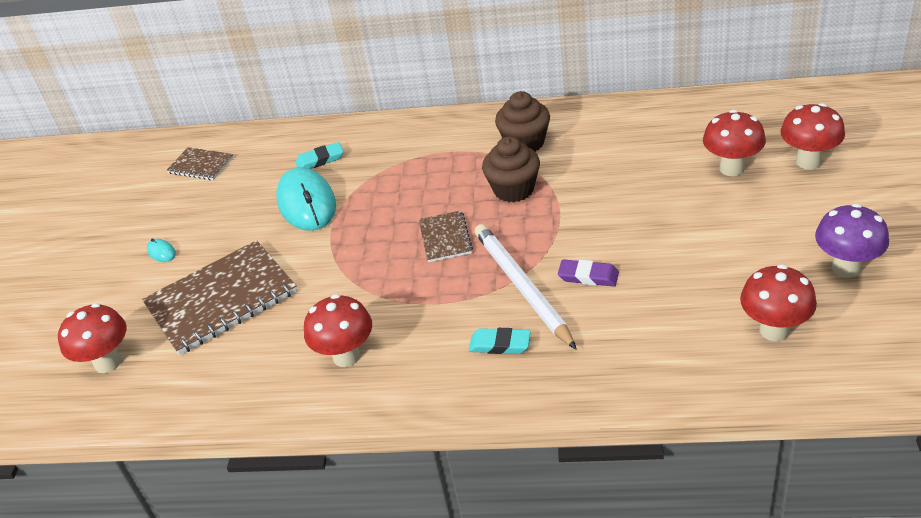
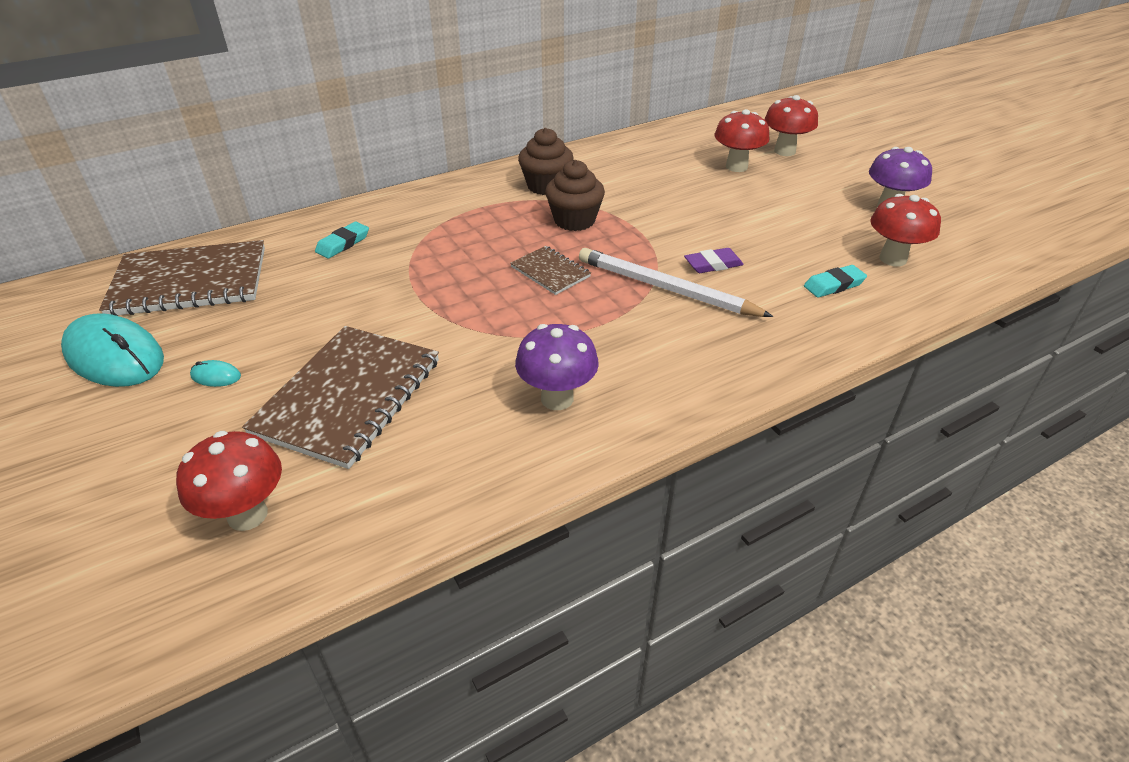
camera: 40 degrees left, 0 degrees up
(201, 165) = (190, 282): brown notebook -> brown notebook, size x2.00
(307, 203) = (366, 282): turquoise mouse -> turquoise mouse (115, 356)
(346, 356) = (557, 398): red mushroom -> purple mushroom
(500, 344) = (697, 337): turquoise eraser -> turquoise eraser (834, 285)

